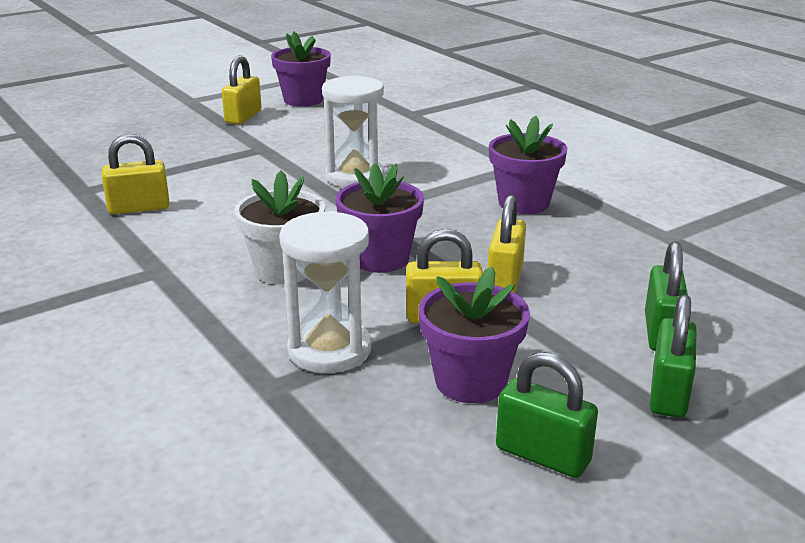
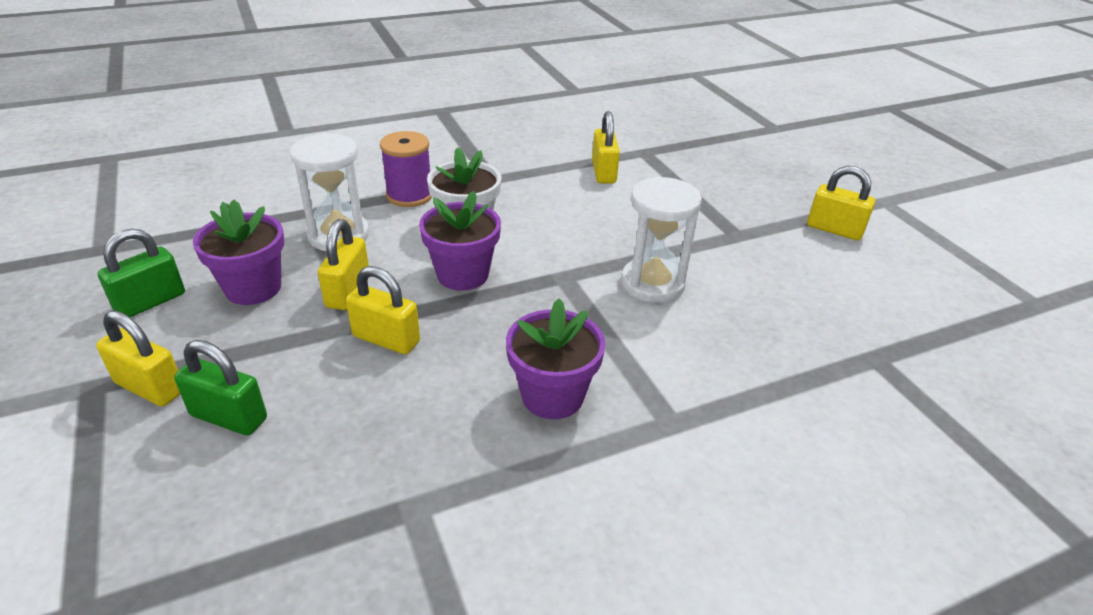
camera: 100 degrees right, 10 degrees up
(212, 319) = (409, 195): none -> purple spool
(303, 100) = (908, 274): purple flower pot -> none
(668, 393) = (150, 387): green padlock -> yellow padlock

